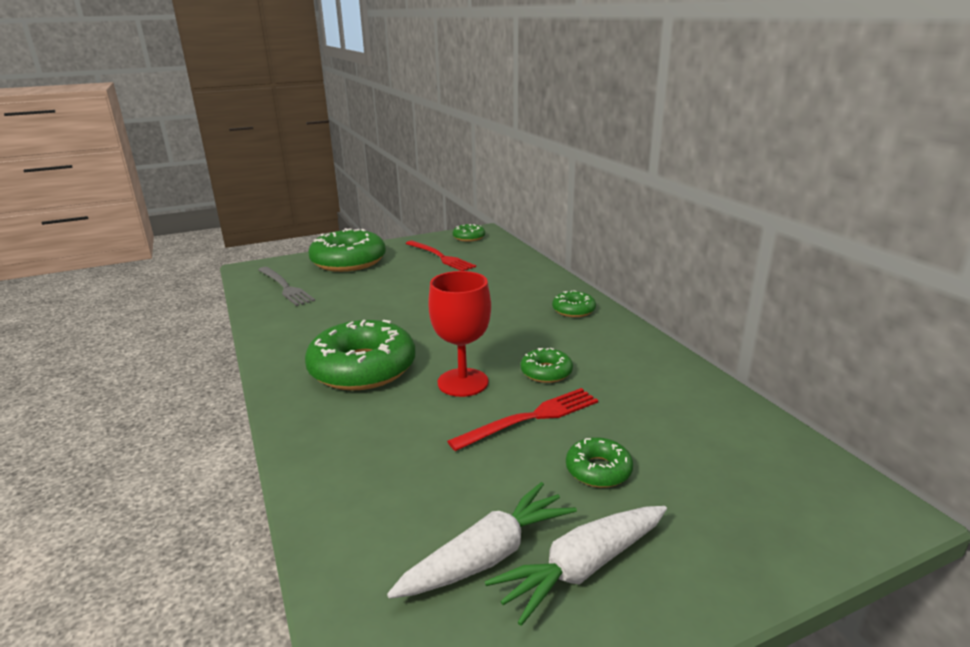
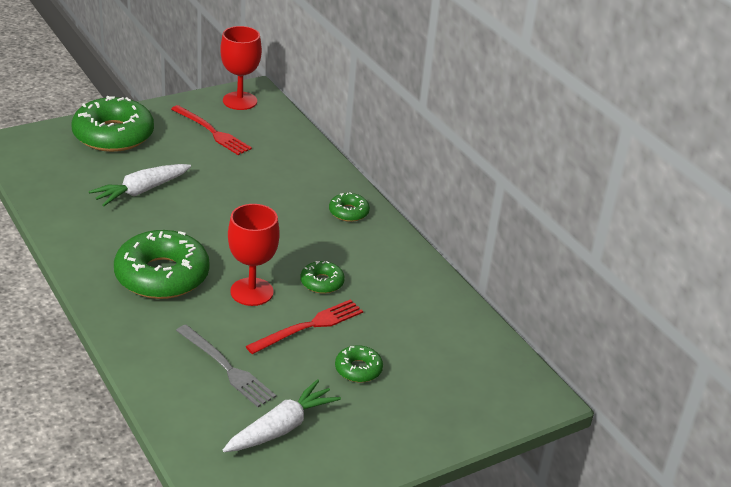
camera: 10 degrees left, 10 degrees up
(285, 287) = (56, 172): grey fork -> grey fork (226, 368)
(469, 237) = (240, 101): green donut -> red goblet
(582, 568) = (342, 435): white carrot -> white carrot (141, 191)

